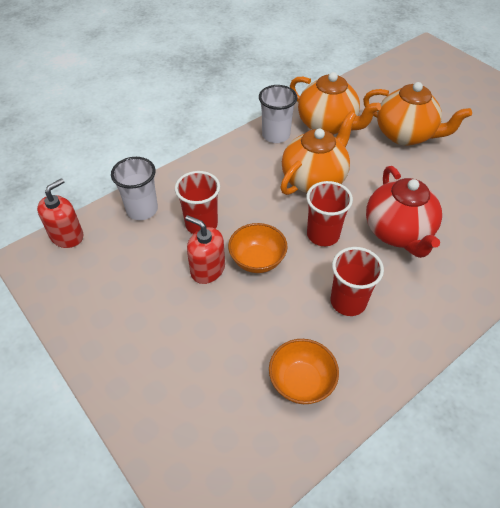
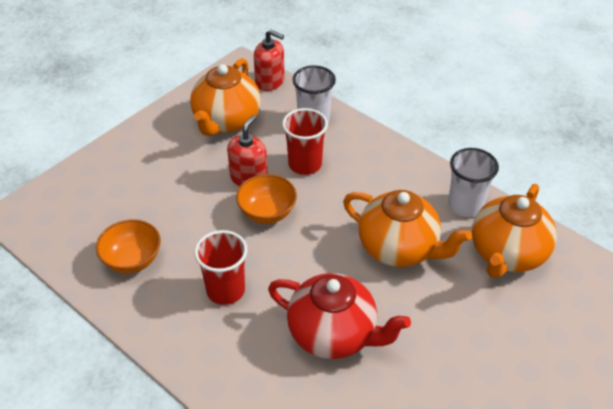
camera: 80 degrees right, 5 degrees down
(323, 235) = (313, 263): red cup -> none
(398, 232) = (333, 334): red teapot -> red teapot turned 135 degrees counterclockwise
(405, 135) = (524, 343): orange teapot -> orange teapot (226, 121)

